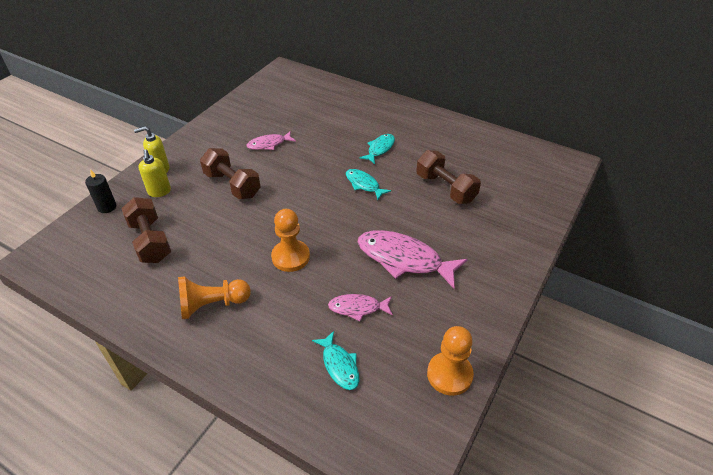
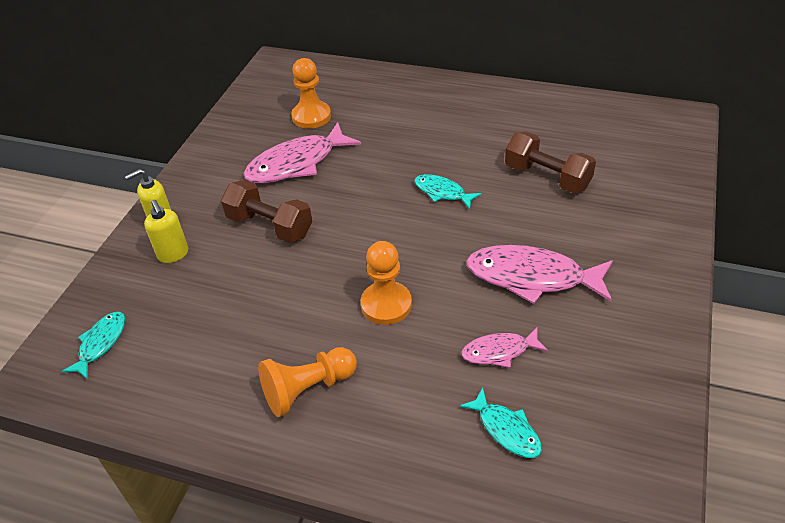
camera: 10 degrees left, 0 degrees up
(107, 207) = (108, 289): black candle -> none
(150, 241) = (188, 323): brown dumbbell -> none
(269, 144) = (297, 163): pink fish -> pink fish, size x1.84
(379, 149) = (444, 143): turquoise fish -> turquoise fish (101, 343)
(449, 374) = (647, 409): orange pawn -> orange pawn (311, 116)

